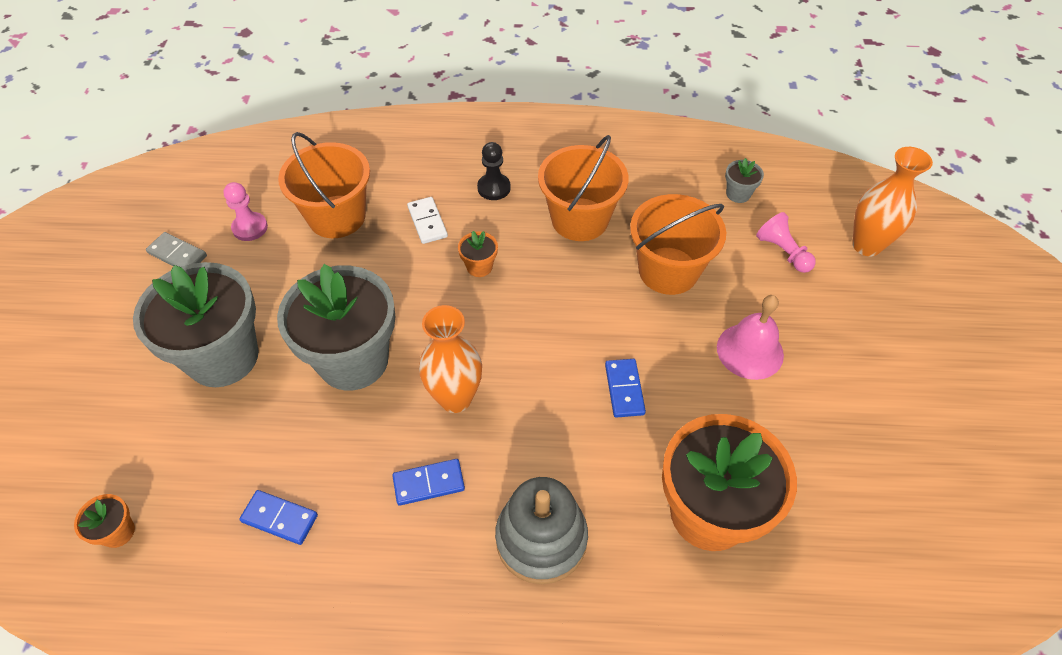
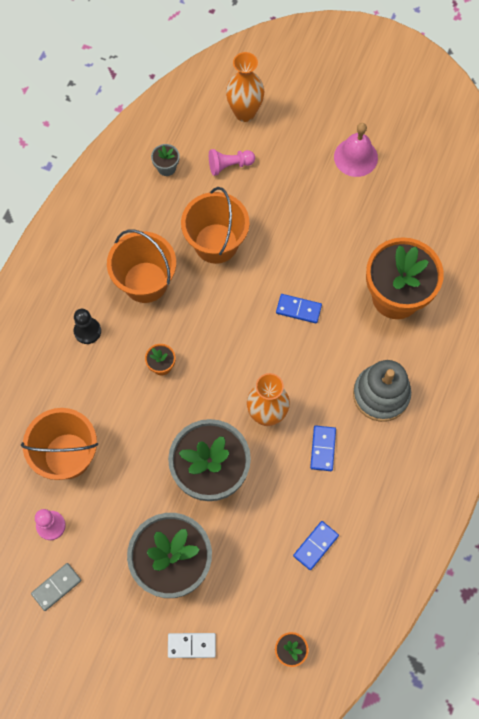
camera: 70 degrees left, 15 degrees up
(427, 222) = (102, 390): white domino -> white domino (191, 645)
(750, 351) = (298, 223): pink bell -> pink bell (355, 157)

